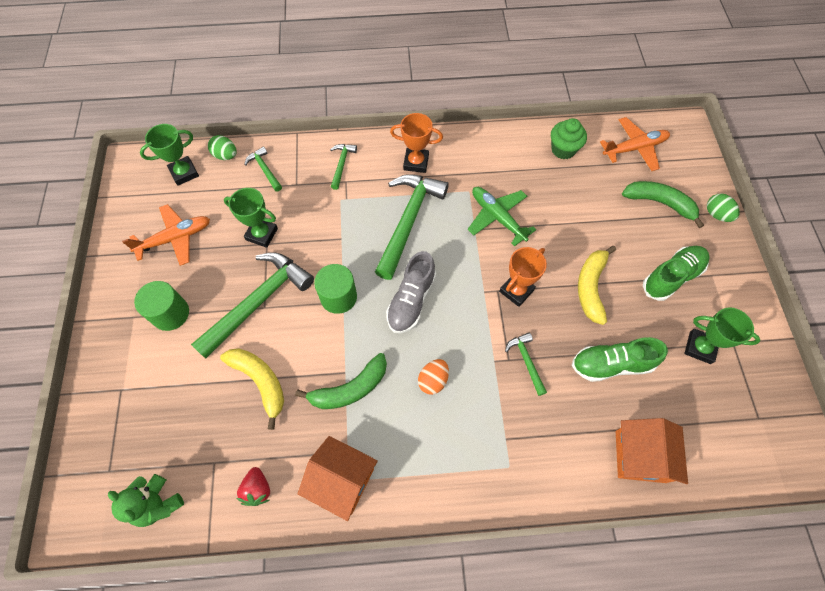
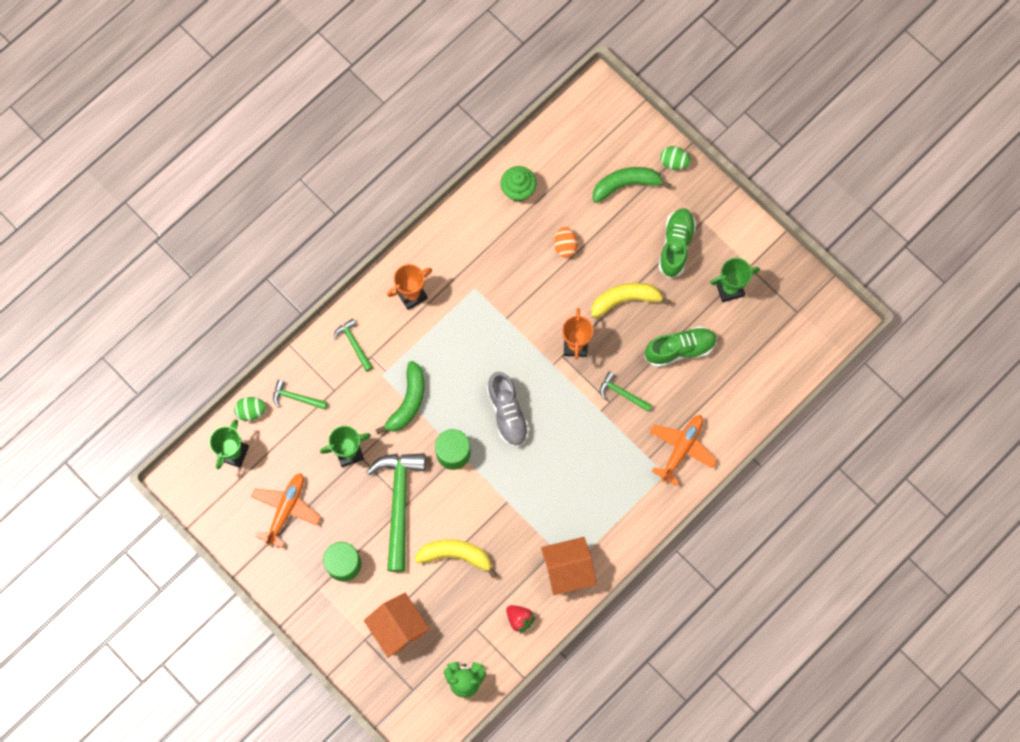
camera: 40 degrees left, 10 degrees up
(350, 389) = (520, 509): green banana -> green banana (408, 402)
(408, 221) = (451, 352): green hammer -> none
(433, 380) = (571, 458): orange egg -> orange egg (565, 246)
(497, 217) = (515, 294): green plane -> none
(591, 287) = (625, 300): yellow banana -> yellow banana turned 105 degrees clockwise
(611, 364) = (680, 349): green shoe -> green shoe turned 150 degrees counterclockwise
(634, 148) = (573, 145): orange plane -> orange plane (681, 449)
(640, 456) = (740, 399): orange house -> orange house (398, 627)

